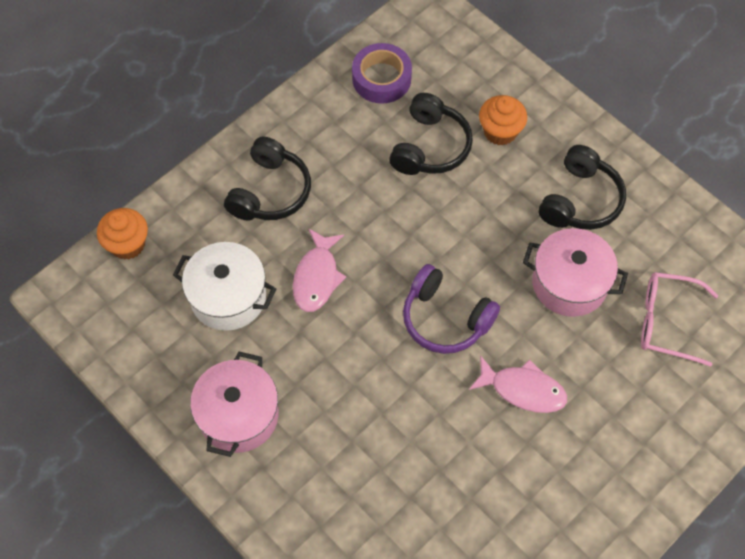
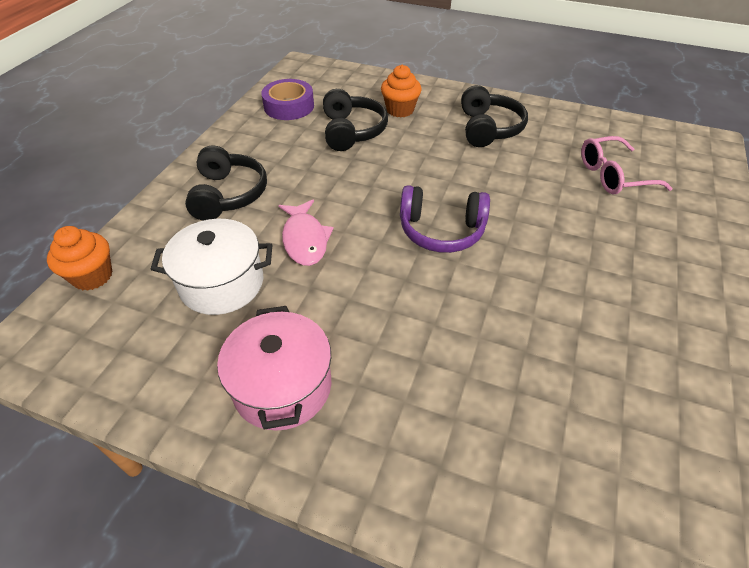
camera: 25 degrees left, 15 degrees down
(523, 389) = (546, 257): pink fish -> none
(569, 283) = (522, 176): pink pot -> none

